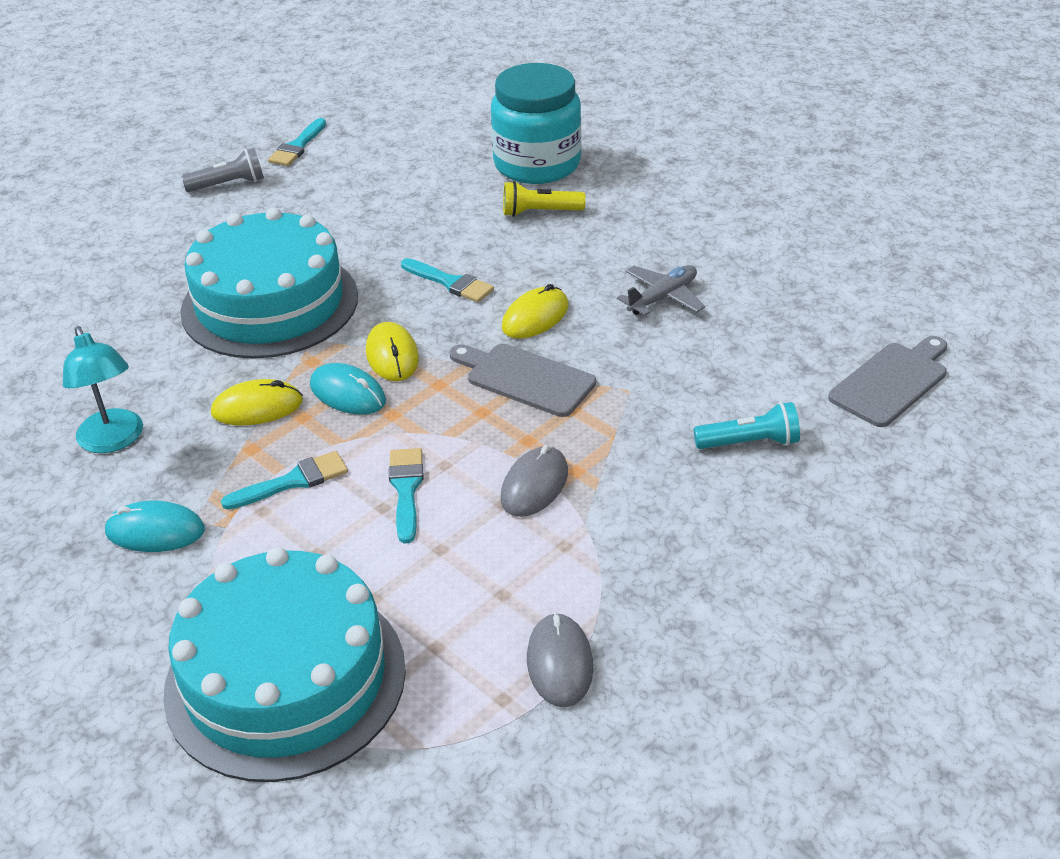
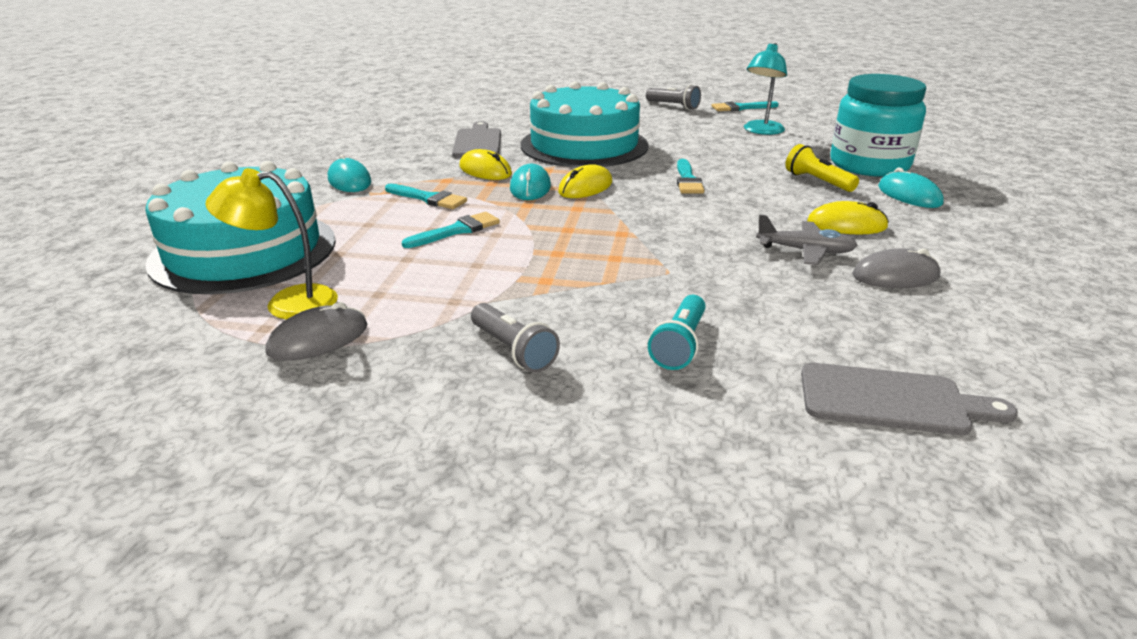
camera: 55 degrees right, 10 degrees down
(114, 440) = (415, 150): turquoise lamp -> turquoise lamp (761, 131)
(461, 669) = (287, 303): none -> yellow lamp
(525, 378) = (624, 232): grey cutting board -> grey cutting board (478, 142)
(534, 485) = (510, 270): grey mouse -> grey mouse (895, 275)
(535, 317) = (698, 215): yellow mouse -> yellow mouse (846, 225)
(619, 184) = (909, 195): none -> turquoise mouse
(684, 539) = (513, 350): none -> grey flashlight
(750, 442) = (679, 345): turquoise flashlight -> turquoise flashlight turned 60 degrees clockwise

